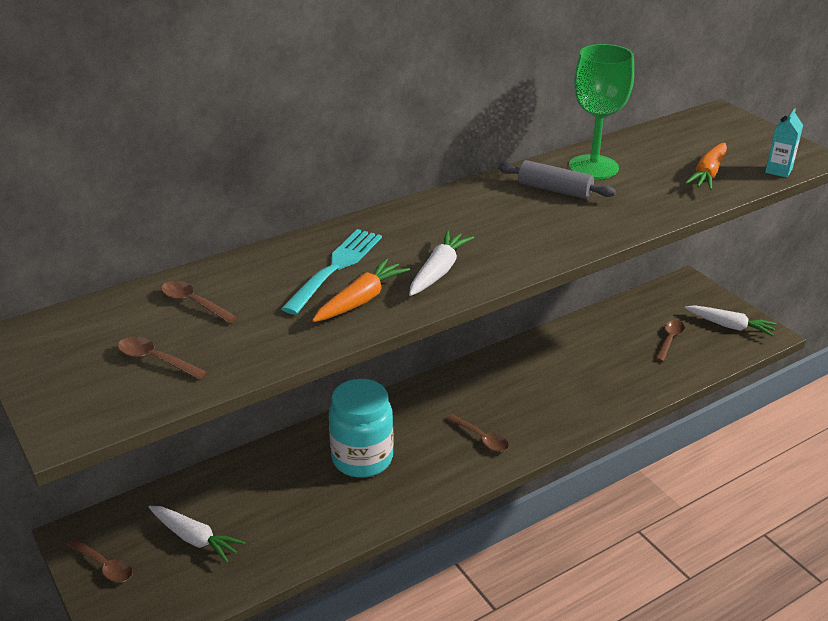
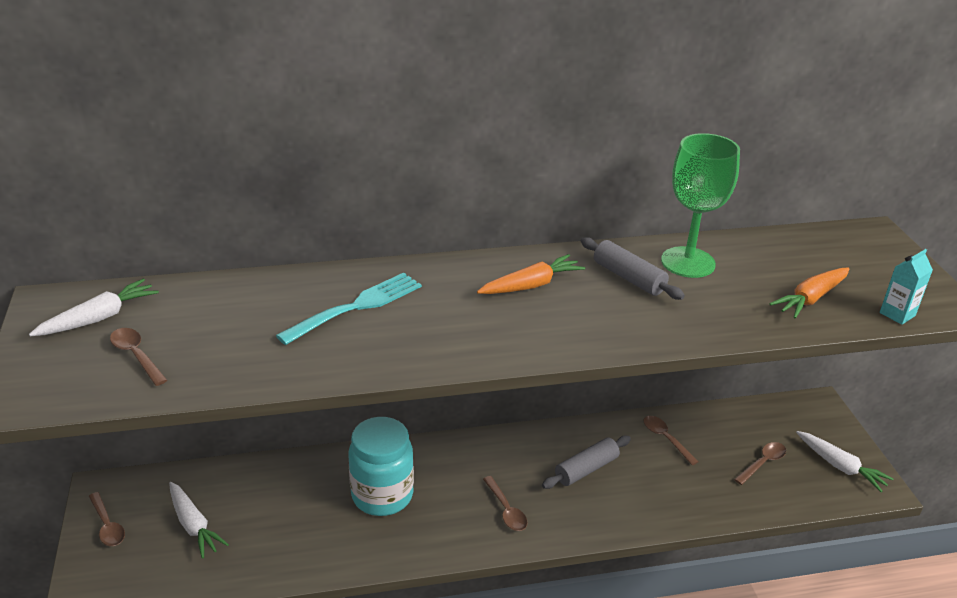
camera: 20 degrees right, 0 degrees up
(194, 303) = (208, 309): brown spoon -> brown spoon (666, 439)
(361, 300) = (355, 346): orange carrot -> orange carrot (531, 285)
(438, 271) = (449, 336): white carrot -> white carrot (99, 318)
(530, 385) = (586, 469): none -> grey rolling pin

